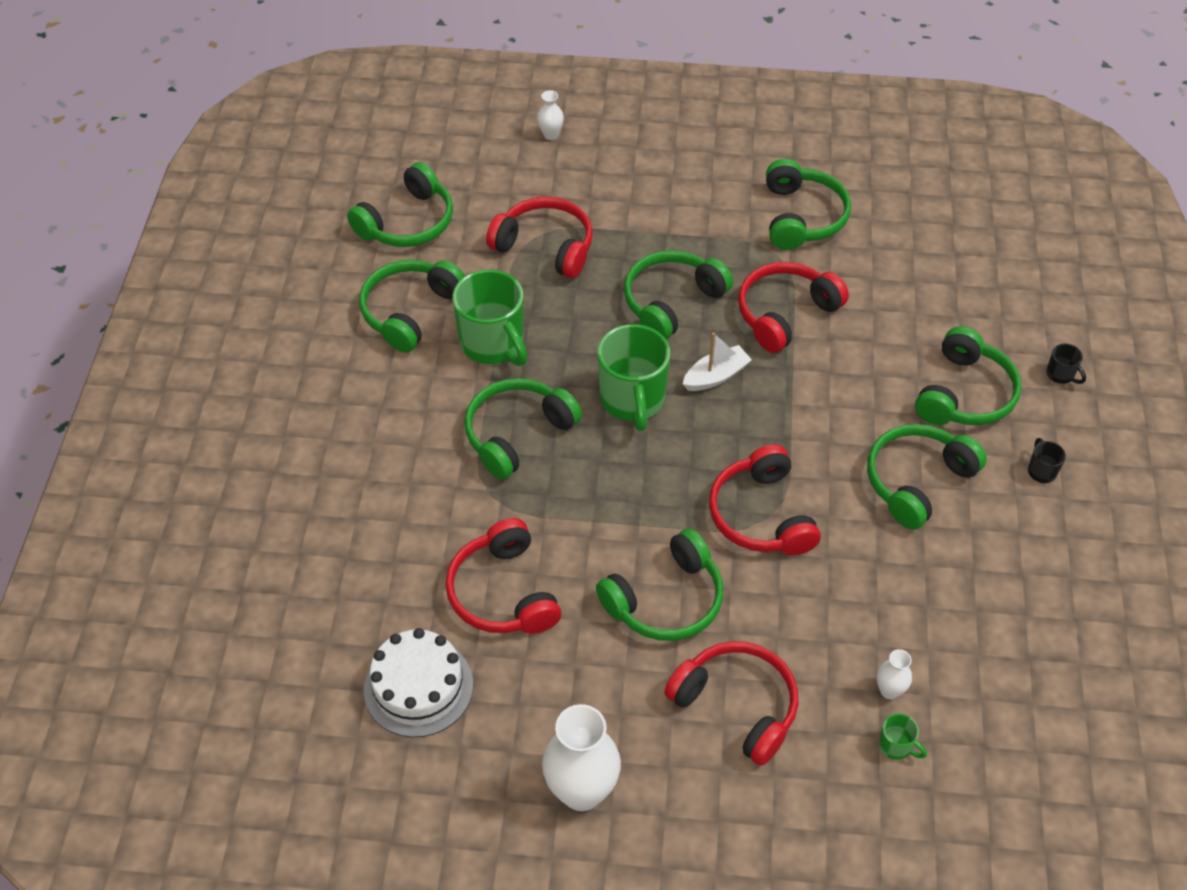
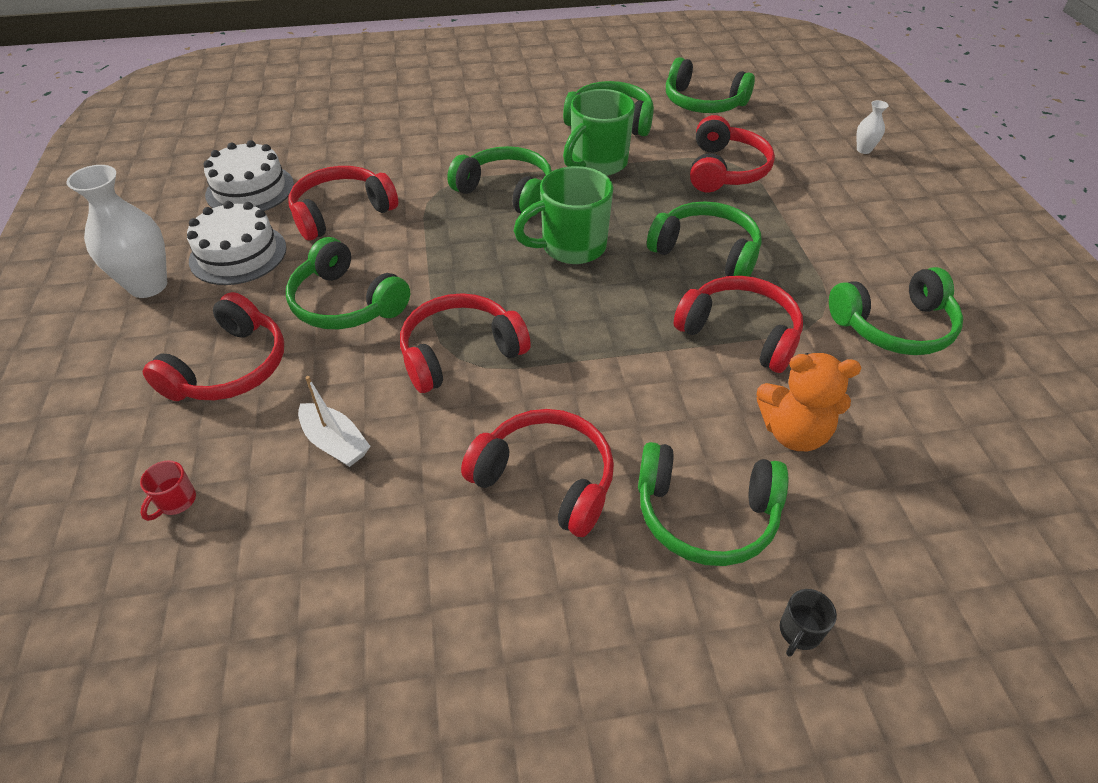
camera: 75 degrees right, 5 degrees down
(550, 699) = (238, 254): none -> white cake
(716, 376) = (626, 295): white boat -> white boat (335, 443)
(889, 690) = (248, 487): white vase -> none
(896, 746) = (176, 501): green mug -> red mug
(899, 318) = (793, 432): none -> orange teddy bear
(917, 481) = (546, 479): green headphones -> red headphones
(1041, 471) = (610, 620): black mug -> none

